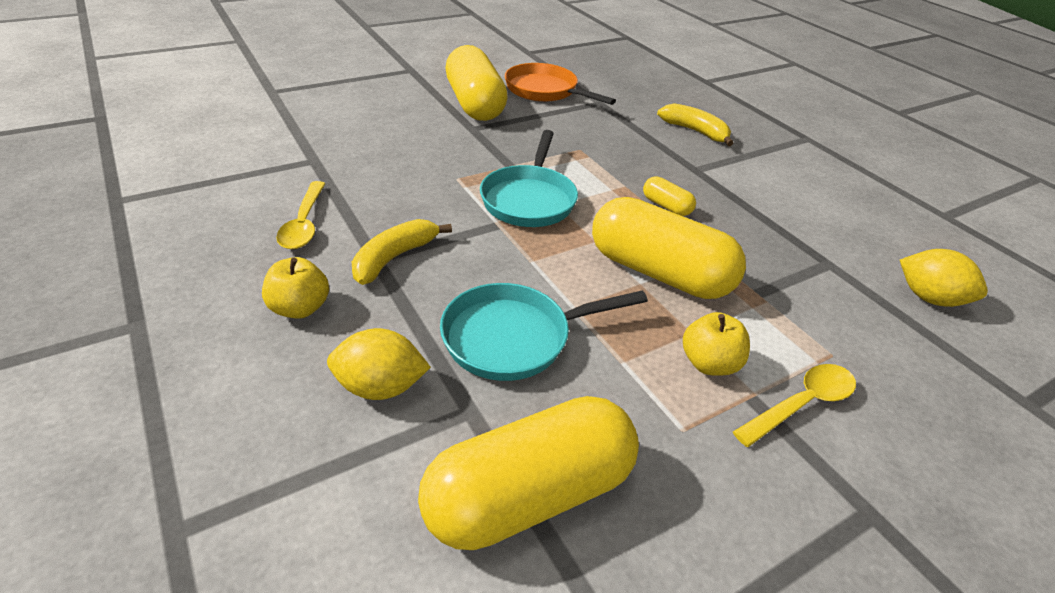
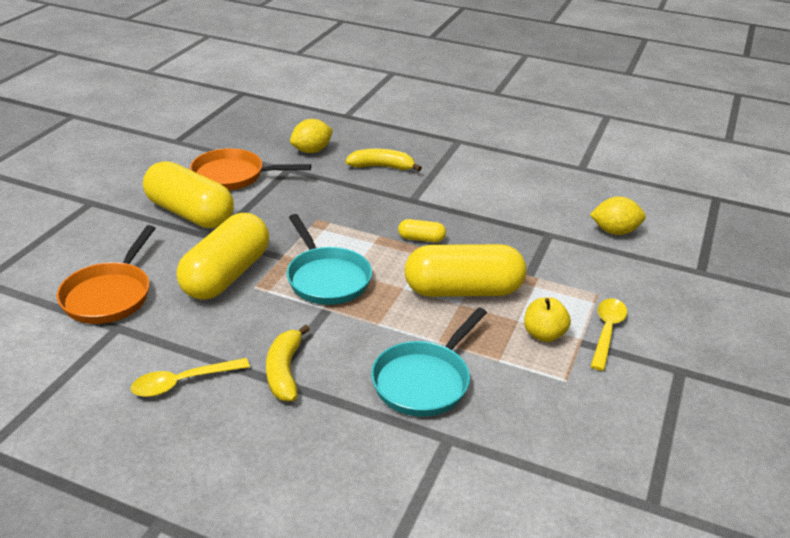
camera: 35 degrees left, 5 degrees down
(300, 308) = (264, 442): yellow apple -> none
(304, 224) = (183, 382): yellow spoon -> yellow spoon turned 105 degrees clockwise
(339, 135) = (109, 295): none -> orange pan
(380, 387) = (381, 458): yellow lemon -> yellow lemon (311, 151)
(529, 494) = (527, 462): yellow capsule -> yellow capsule (226, 275)

